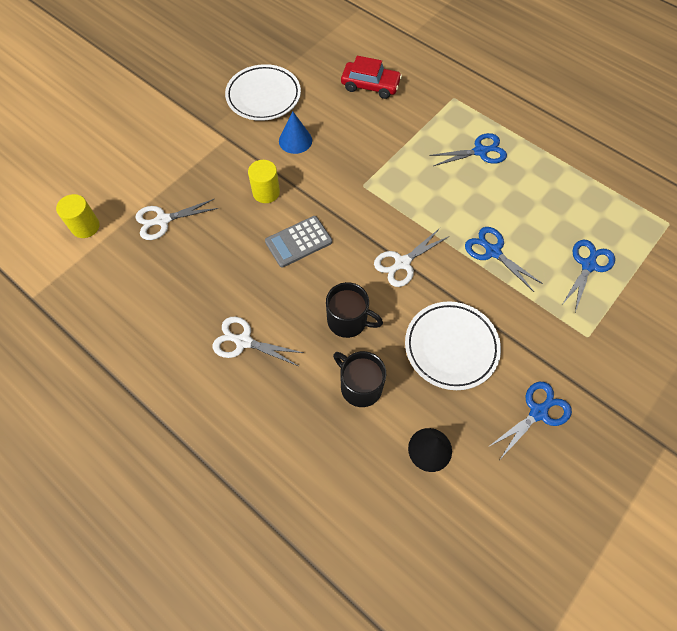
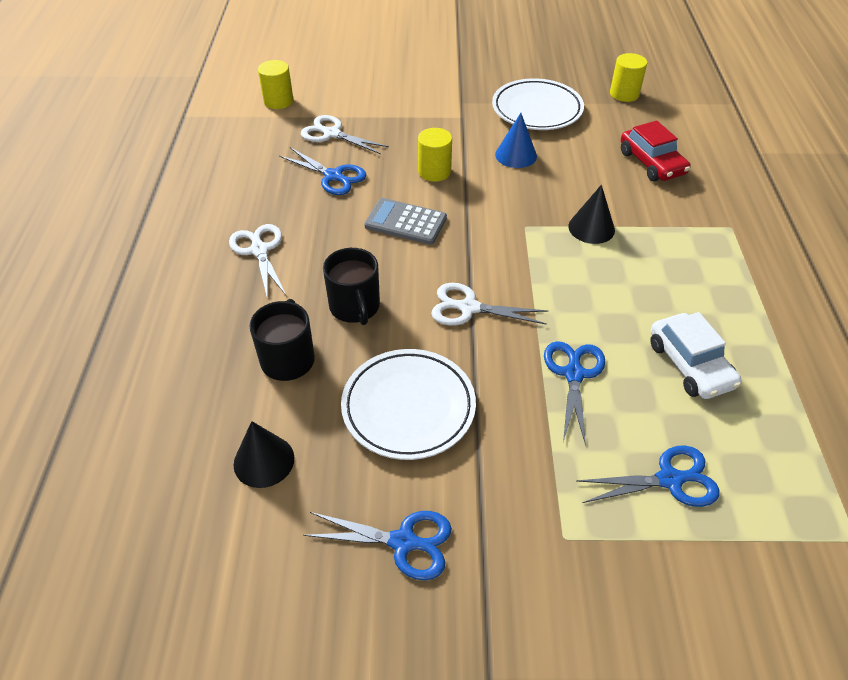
camera: 50 degrees right, 15 degrees down
(296, 45) = (624, 94): none -> yellow cylinder
(395, 156) = (591, 228): none -> black cone
(480, 151) = (693, 288): blue scissors -> blue scissors (333, 176)
(528, 197) = (690, 365): none -> white car

